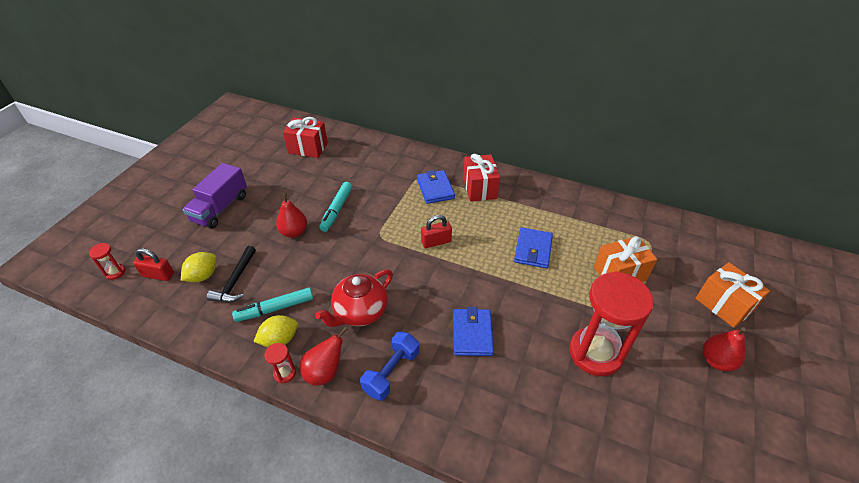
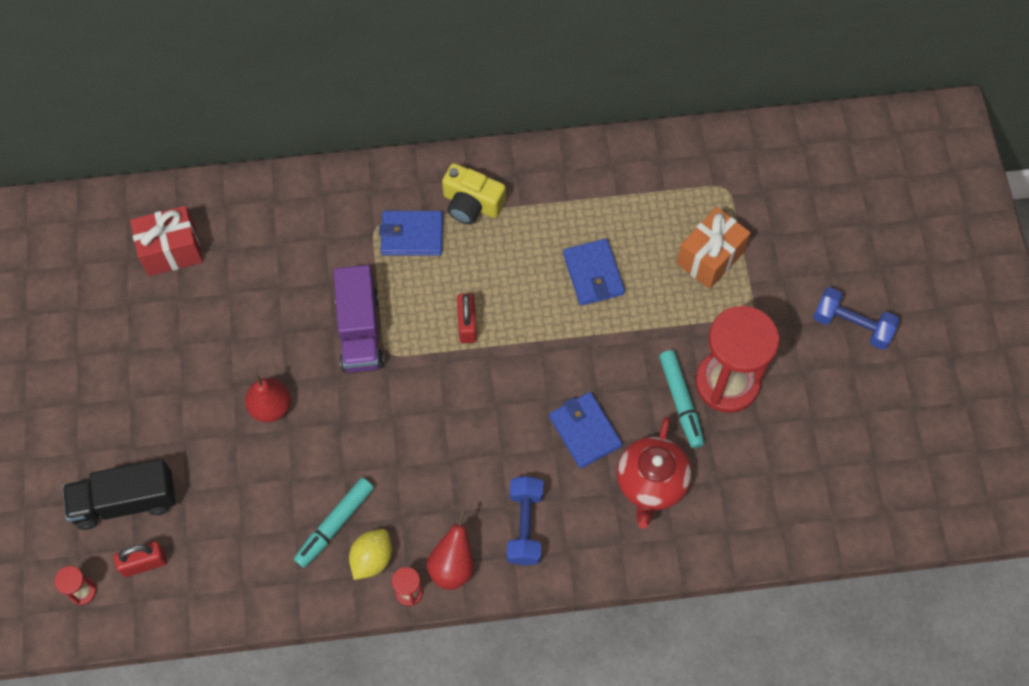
camera: 30 degrees left, 20 degrees up
(180, 241) = (125, 501): none -> black truck
(203, 276) = (205, 532): yellow lemon -> none
(220, 208) = (133, 423): purple truck -> purple truck (360, 331)
(235, 281) = (253, 517): black hammer -> none
(337, 210) = (301, 341): turquoise marker -> turquoise marker (681, 401)
(360, 312) = (439, 473): red teapot -> red teapot (651, 483)
(435, 189) = (412, 235): blue wallet -> blue wallet turned 45 degrees counterclockwise
(436, 242) = (467, 324): red padlock -> red padlock turned 45 degrees counterclockwise
(479, 188) = (471, 204): red gift -> yellow camera
(716, 361) = (852, 325): red pear -> blue dumbbell
(723, 305) = (838, 244): orange gift -> none

